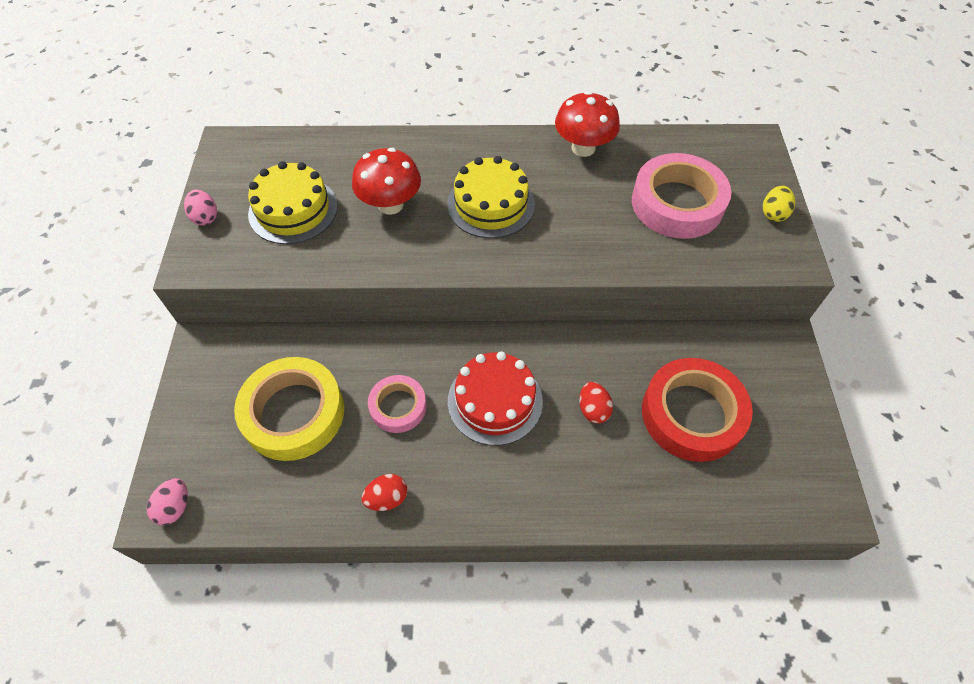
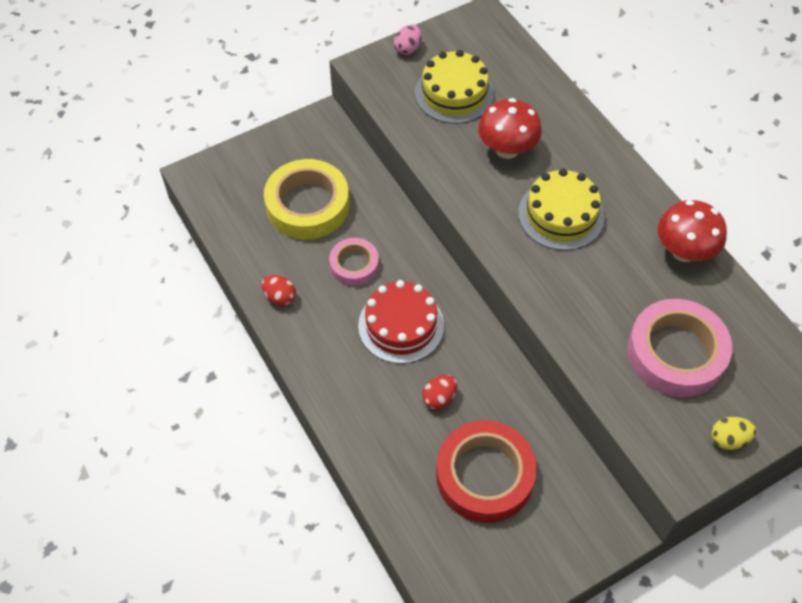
camera: 60 degrees right, 0 degrees up
(175, 507) = (202, 182): pink egg -> none

